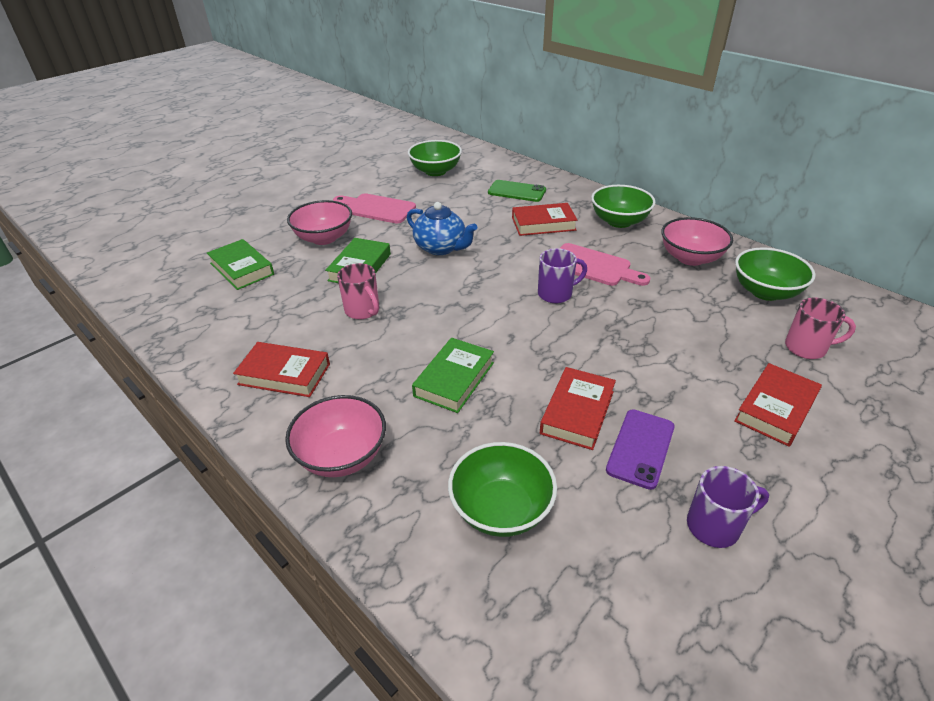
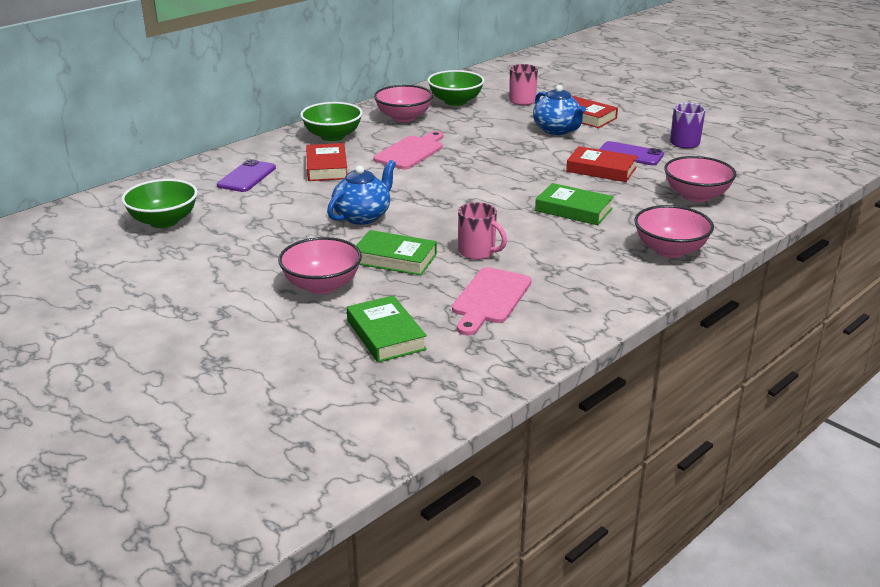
camera: 90 degrees left, 10 degrees down
(242, 269) = (386, 335): green book -> green book turned 75 degrees counterclockwise
(284, 374) = (580, 284): red book -> none
(363, 311) = (478, 252): pink mug -> pink mug turned 75 degrees clockwise
(376, 208) = (255, 256): pink cutting board -> pink cutting board (490, 299)
(501, 509) = (696, 196): green bowl -> pink bowl
(517, 191) = (247, 177): green phone -> purple phone
(556, 294) = (453, 168): purple mug -> none
(705, 377) = (557, 130): none -> blue teapot

